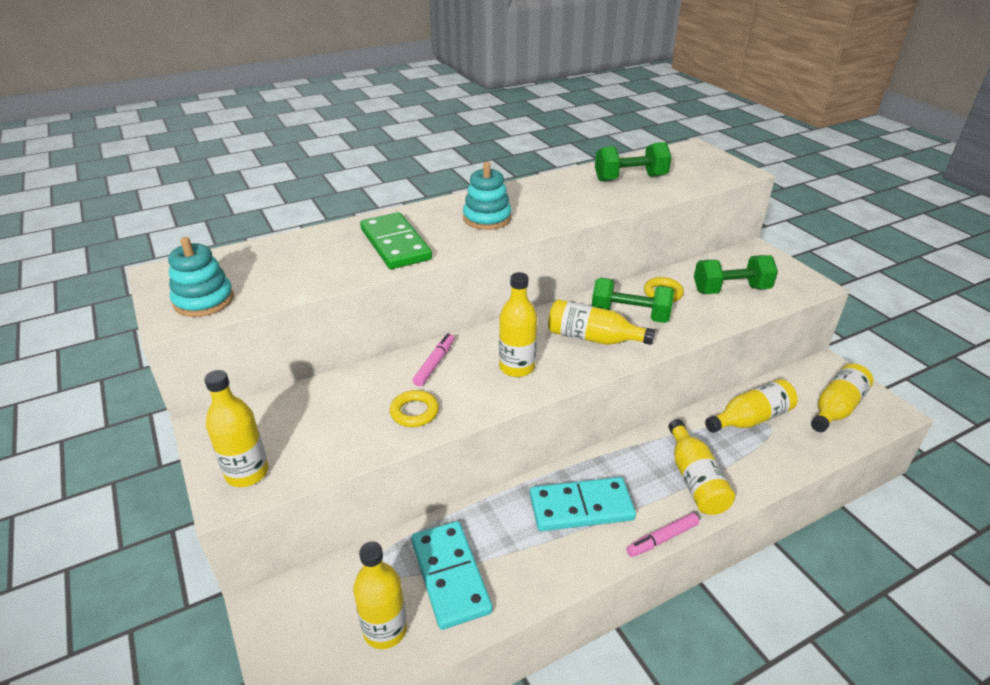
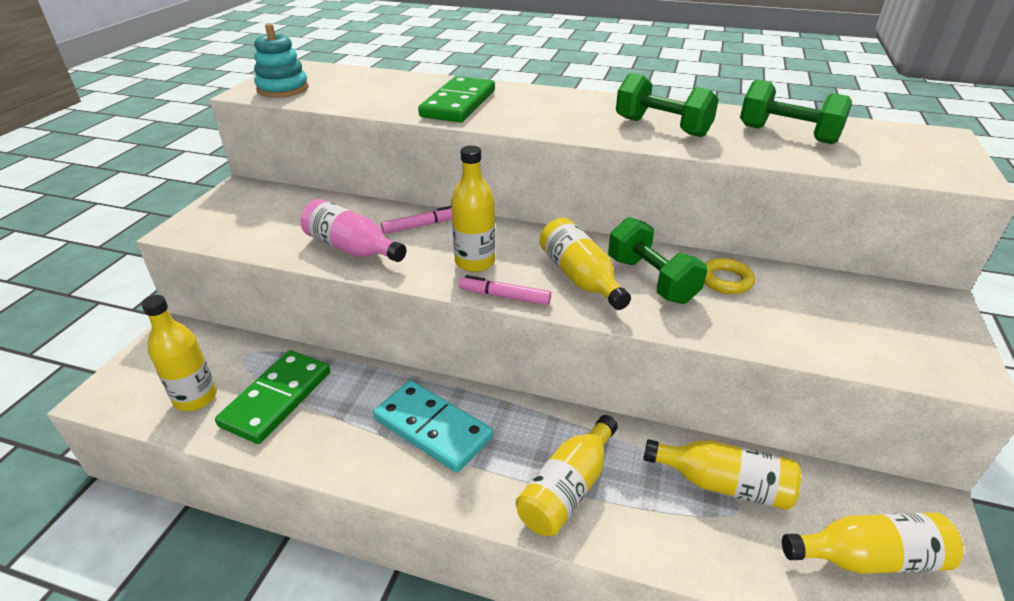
camera: 45 degrees right, 0 degrees up
(247, 473) = (209, 224): yellow bottle -> none
(414, 412) = (352, 248): yellow ring -> pink bottle
(450, 576) = (277, 399): turquoise domino -> green domino
(487, 218) = (567, 114): turquoise stacking toy -> none
(662, 539) = (457, 508): pink marker -> pink marker (505, 296)
(731, 290) = (822, 319): green dumbbell -> green dumbbell (662, 127)

